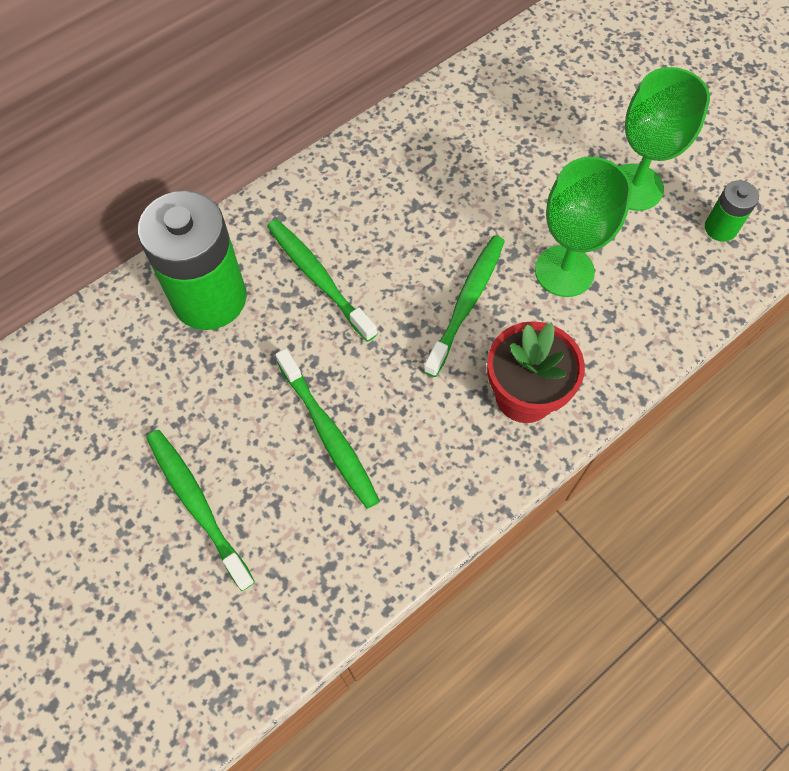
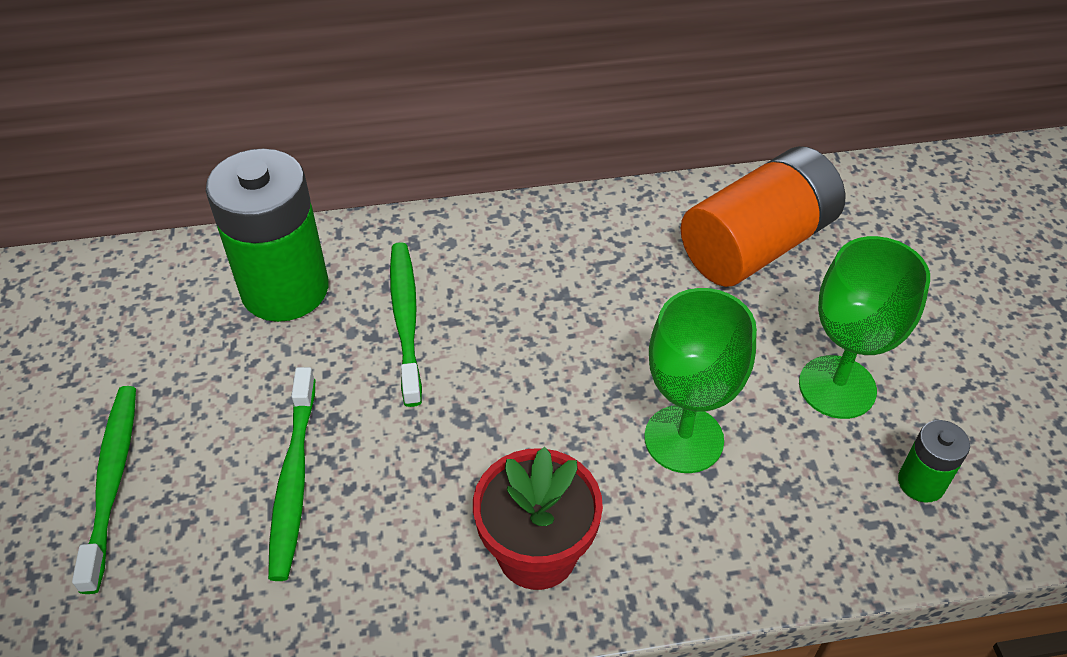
camera: 30 degrees right, 15 degrees down
(466, 303) = (544, 419): green toothbrush -> none
(521, 105) = (757, 244): none -> orange battery

